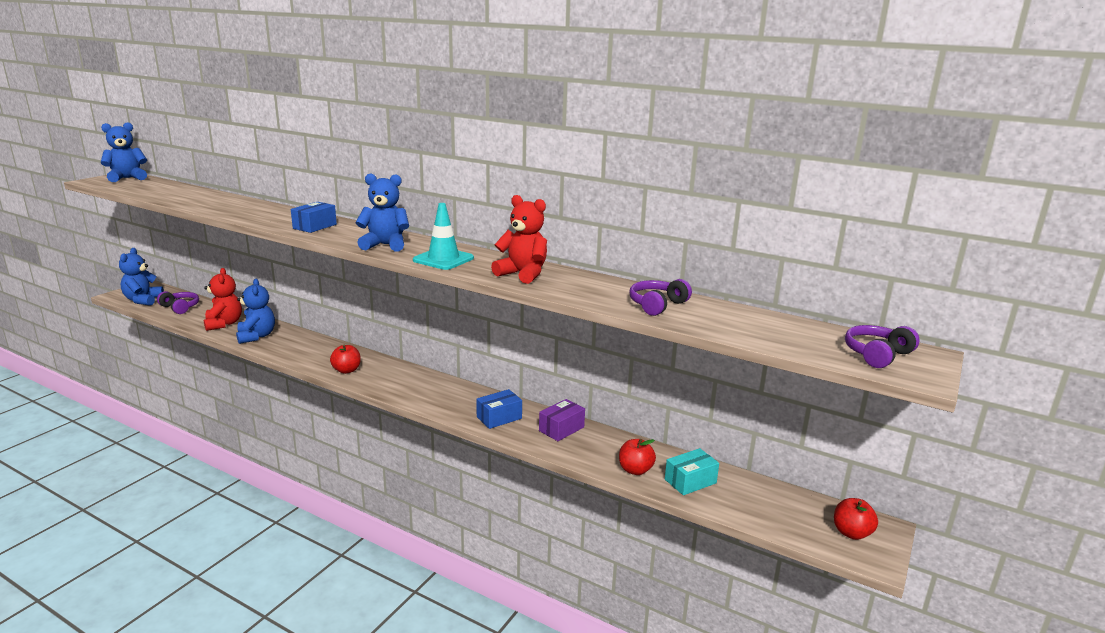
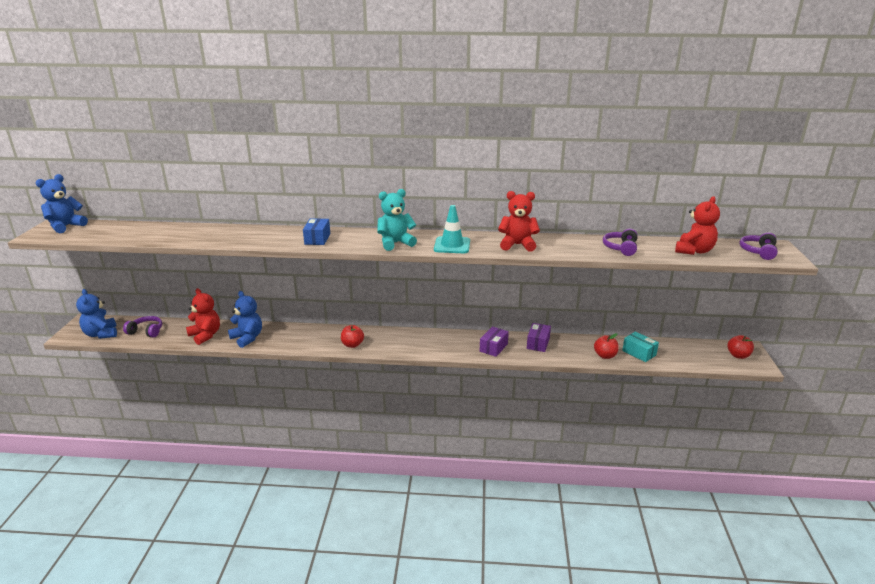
camera: 25 degrees left, 5 degrees up
(385, 245) = (395, 243): blue teddy bear -> turquoise teddy bear
(499, 418) = (493, 347): blue box -> purple box
(690, 481) = (639, 353): turquoise box -> turquoise box turned 75 degrees counterclockwise
(765, 331) = (694, 251): none -> red teddy bear

